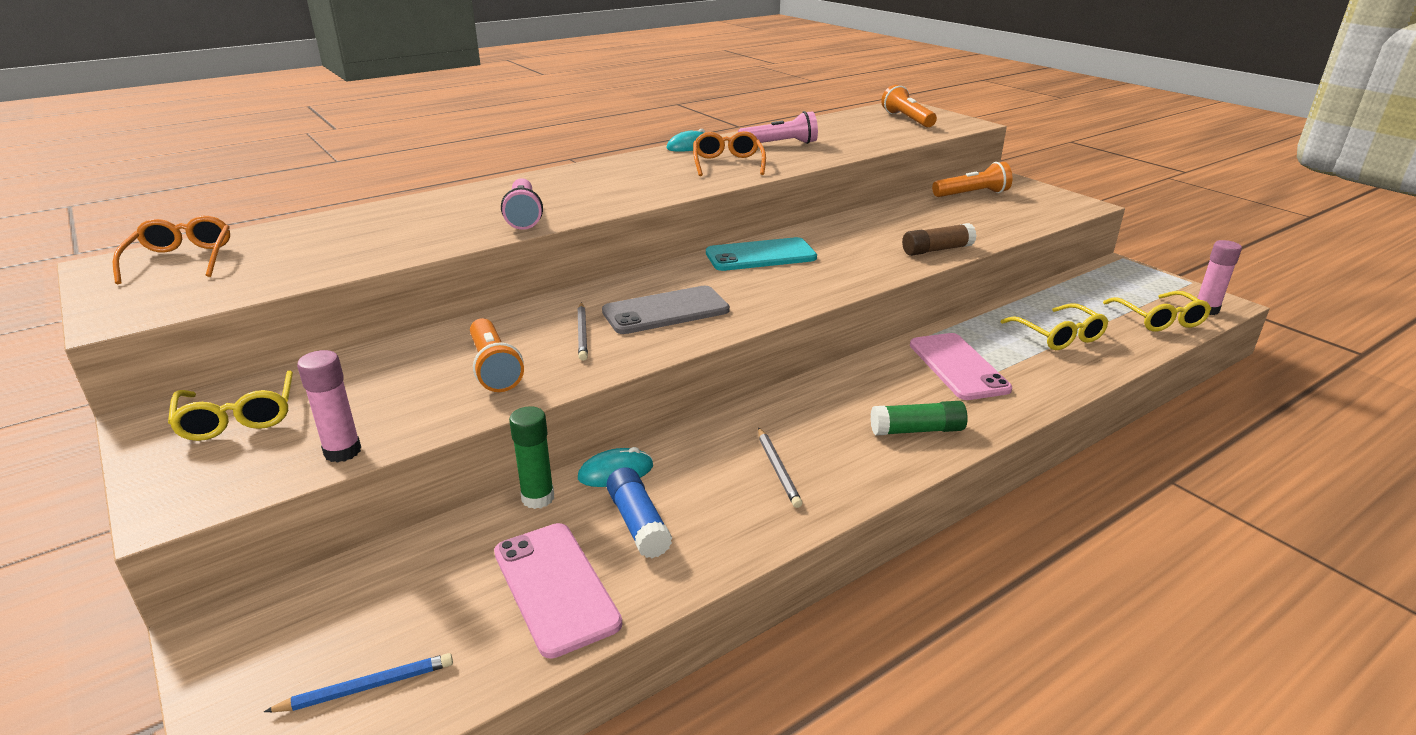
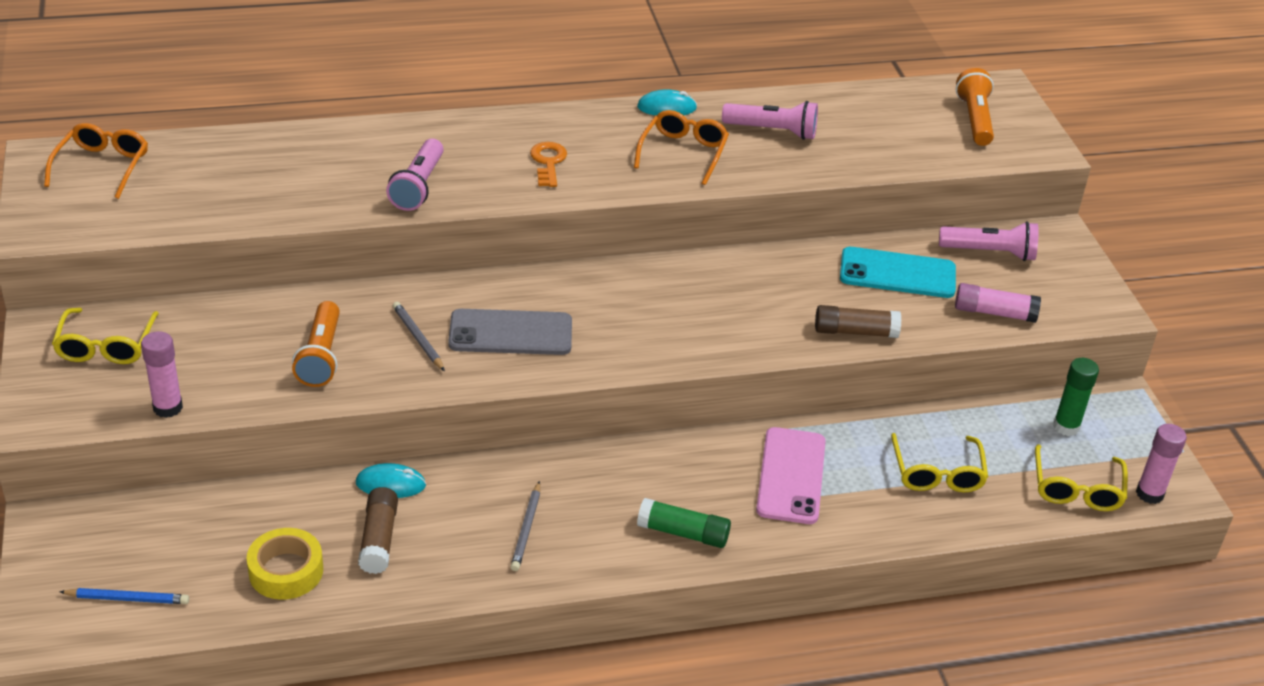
camera: 20 degrees right, 10 degrees up
(538, 498) = (315, 488): green glue stick -> green glue stick (1066, 427)
(555, 587) = (286, 571): pink phone -> yellow tape
(582, 333) = (418, 338): grey pencil -> grey pencil turned 135 degrees clockwise
(625, 185) = (548, 162): none -> orange key
(638, 523) = (379, 539): blue glue stick -> brown glue stick
(760, 255) = (660, 283): turquoise phone -> turquoise phone (897, 274)
(972, 194) = (989, 252): orange flashlight -> pink flashlight
(1015, 220) = (994, 312): none -> pink glue stick

